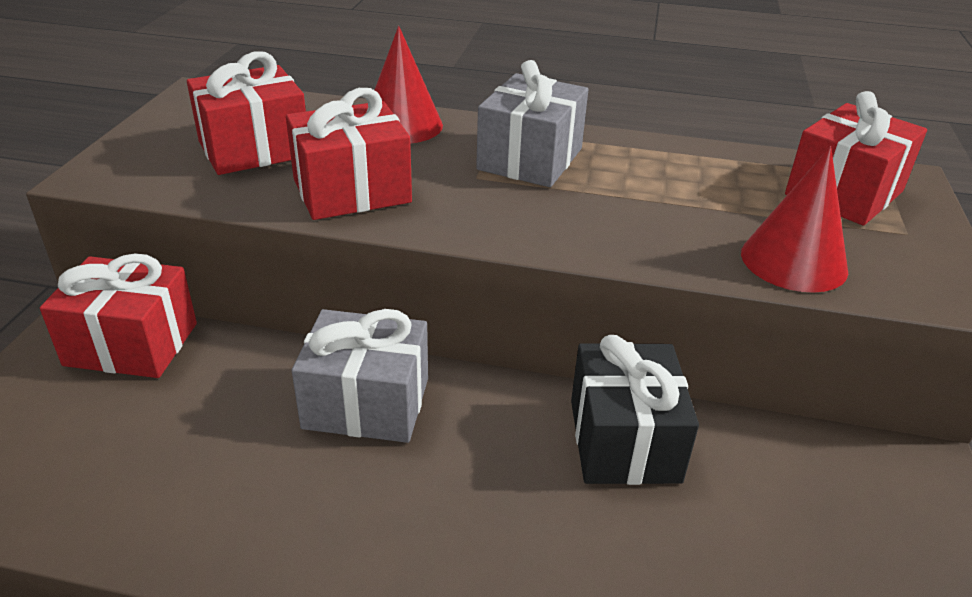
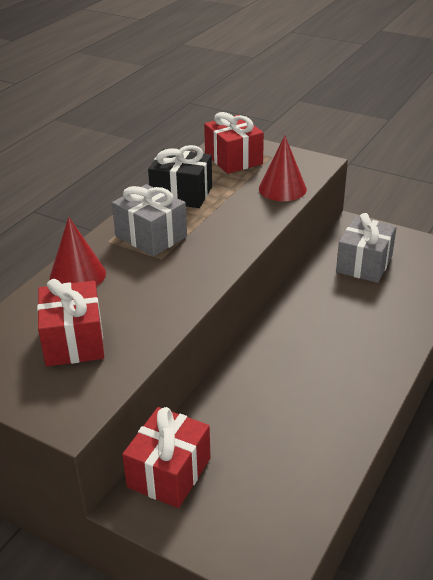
camera: 70 degrees left, 0 degrees up
(351, 191) = (154, 305): red gift -> none
(366, 403) = (263, 372): grey gift -> grey gift (364, 264)
(623, 440) = (316, 294): black gift -> black gift (181, 194)

